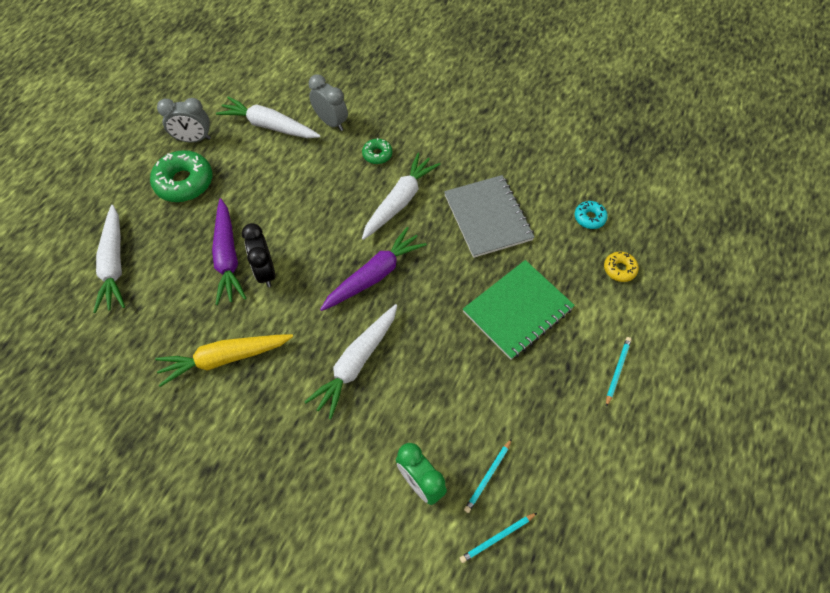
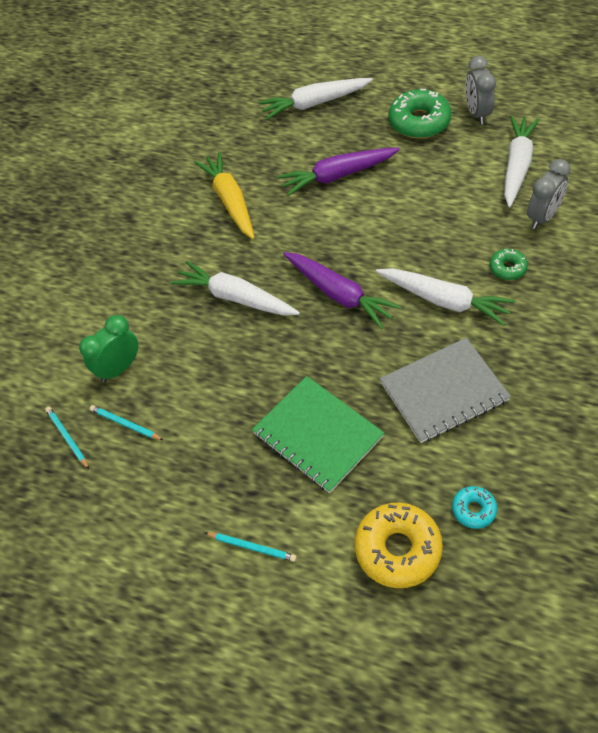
camera: 90 degrees right, 5 degrees down
(265, 272) = (326, 207): black clock -> none
(619, 269) = (397, 549): yellow donut -> yellow donut, size x1.92

